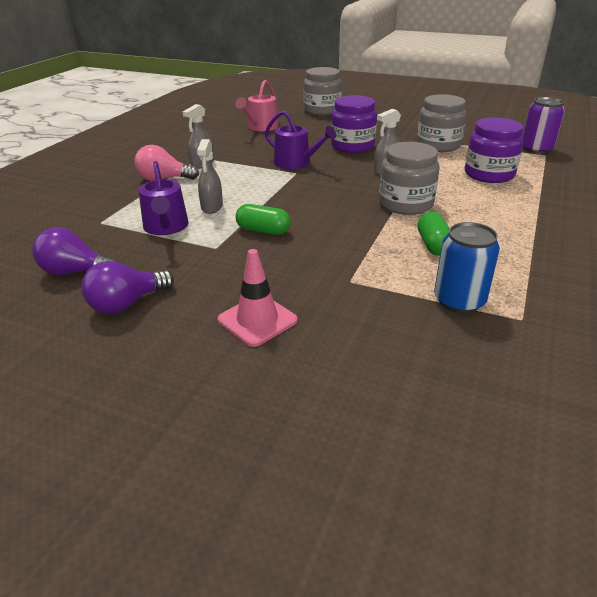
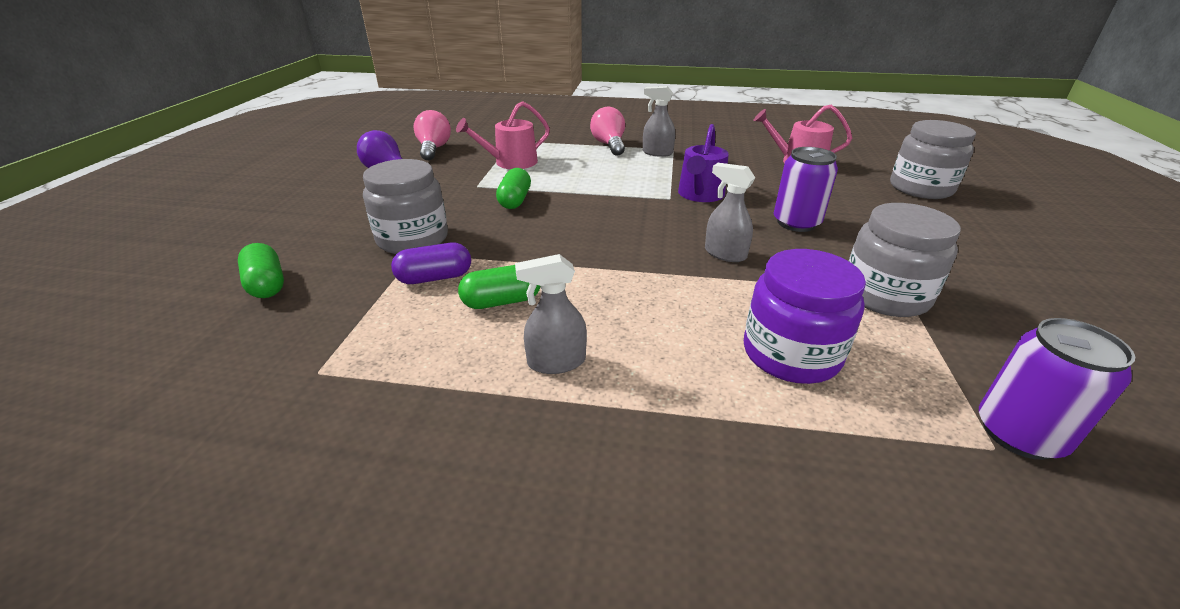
camera: 75 degrees right, 0 degrees up
(75, 272) = (434, 149): purple light bulb -> pink light bulb
(166, 227) = (510, 162): purple watering can -> pink watering can
(212, 207) = (558, 172): grey spray bottle -> grey spray bottle (556, 362)
(257, 320) = (354, 219): pink traffic cone -> none
(352, 146) = (796, 223): purple jar -> purple can
(389, 365) = (266, 284): none -> green capsule
(395, 271) = (435, 278): none -> purple capsule
(405, 204) = (617, 275): grey jar -> grey jar (413, 239)
(459, 301) = (367, 323): blue can -> none

